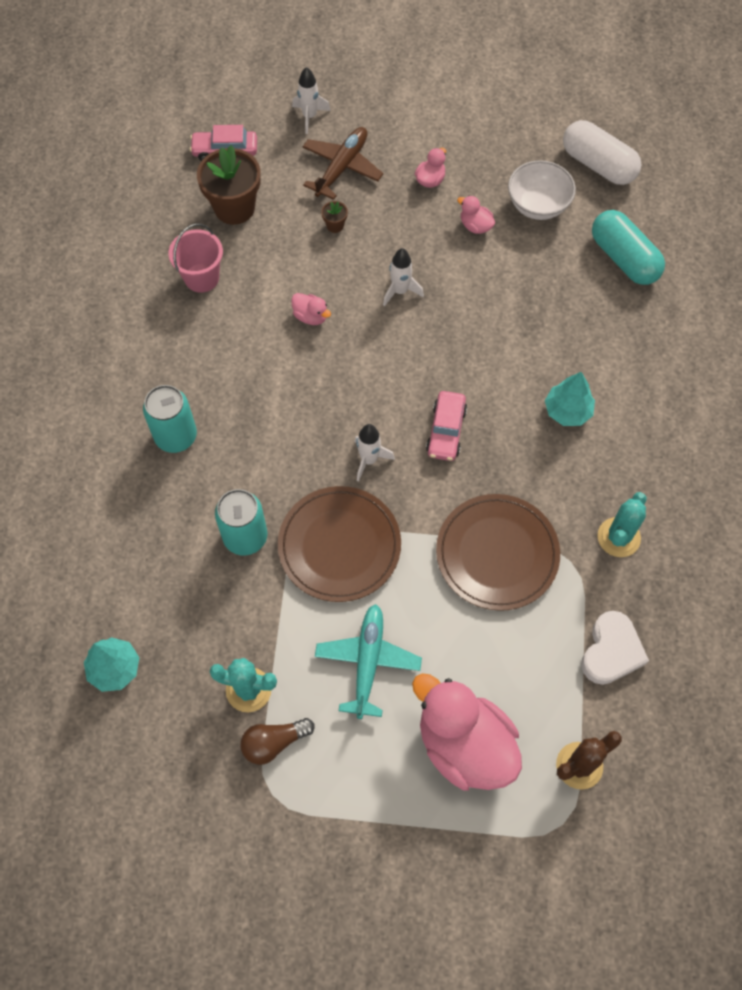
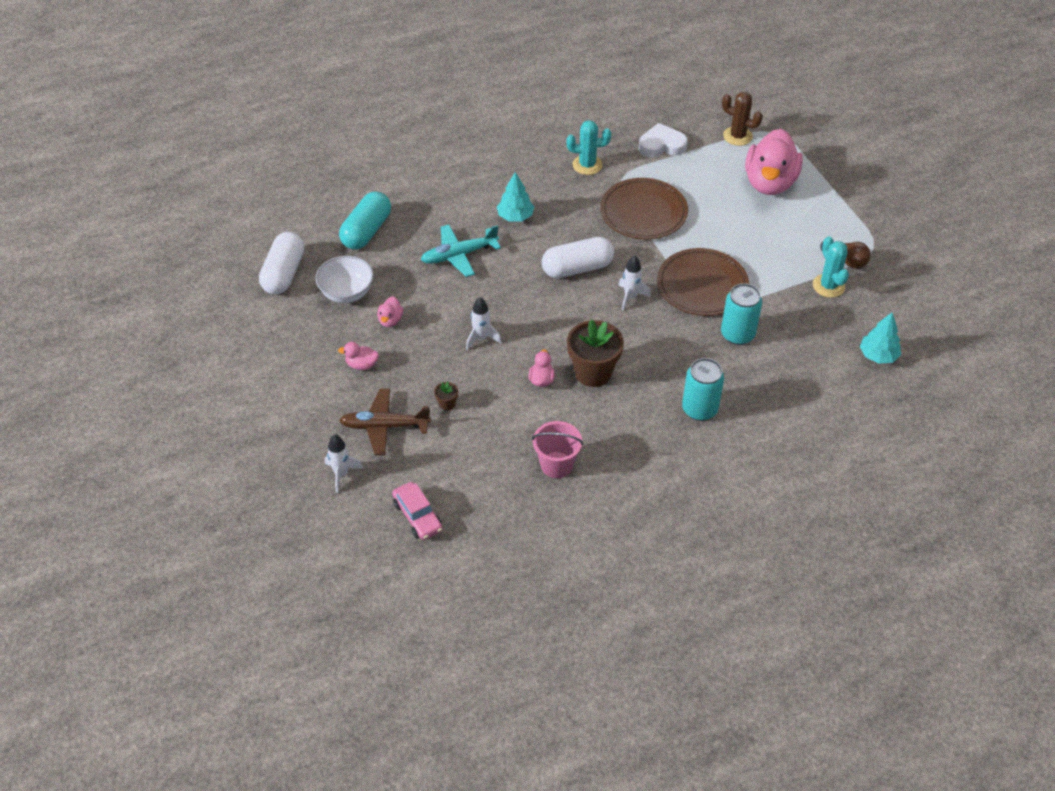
camera: 120 degrees left, 15 degrees down
(234, 208) = (474, 478): brown flower pot -> brown flower pot (593, 372)
(367, 662) = (762, 241): turquoise plane -> turquoise plane (459, 255)
(446, 431) = (577, 268): pink car -> white capsule

